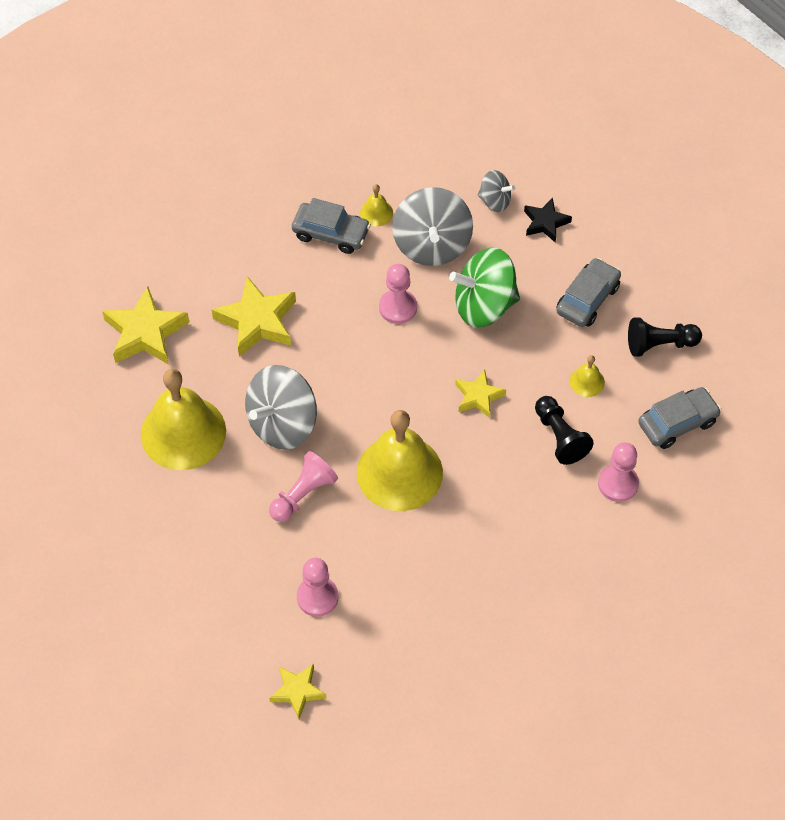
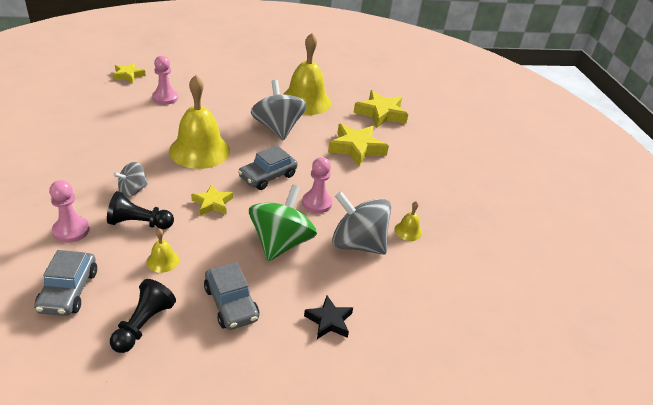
camera: 115 degrees right, 20 degrees down
(303, 494) = (227, 117): pink pawn -> none
(331, 233) = (403, 203): grey car -> grey car (268, 176)
(495, 201) = (375, 300): grey spinning top -> grey spinning top (132, 190)

